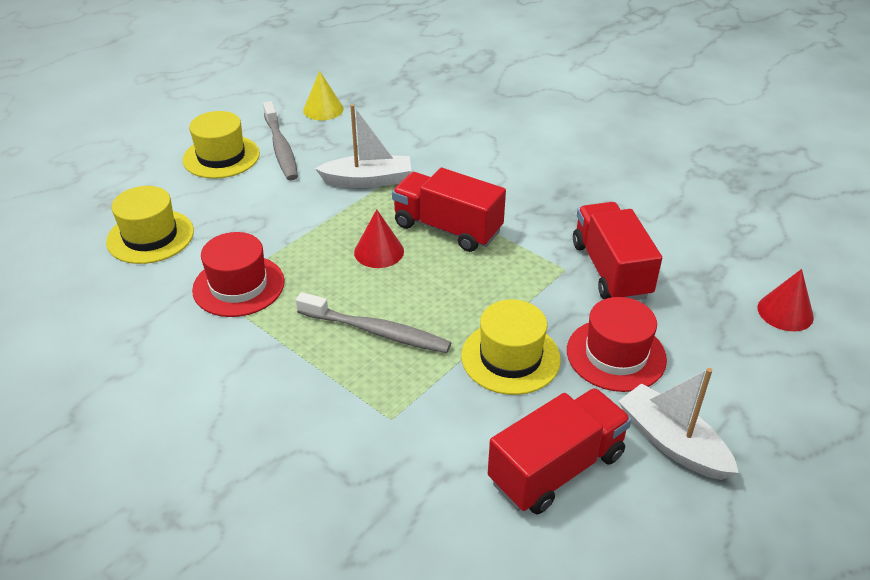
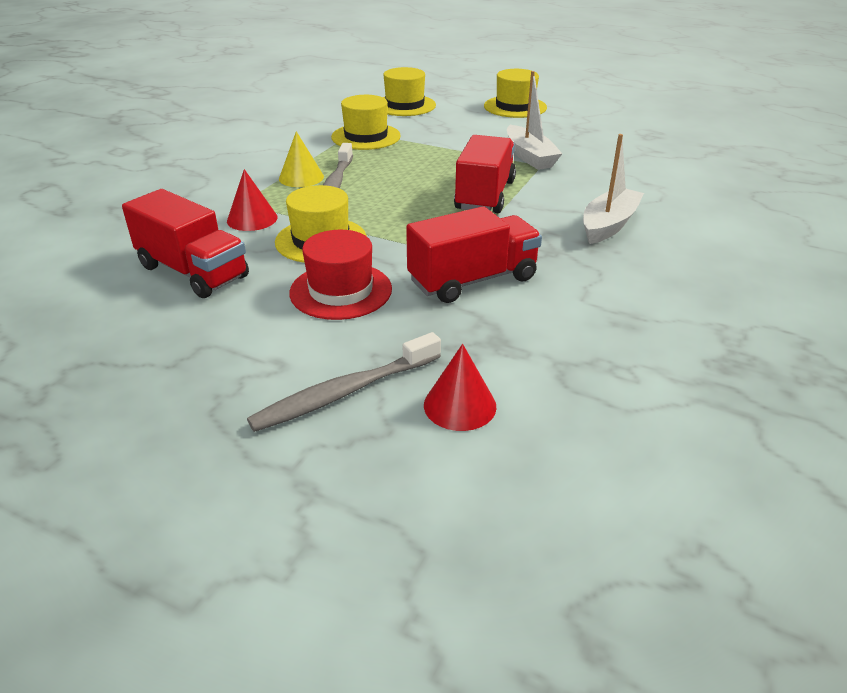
camera: 75 degrees right, 5 degrees down
(238, 286) = (366, 137): red hat -> yellow hat
(281, 148) = (546, 122): grey toothbrush -> grey toothbrush (345, 392)
(323, 109) = (620, 126): yellow cone -> yellow cone (301, 177)
(379, 251) = (433, 173): red cone -> red cone (252, 219)
(672, 443) = (226, 328): white boat -> white boat (608, 225)

